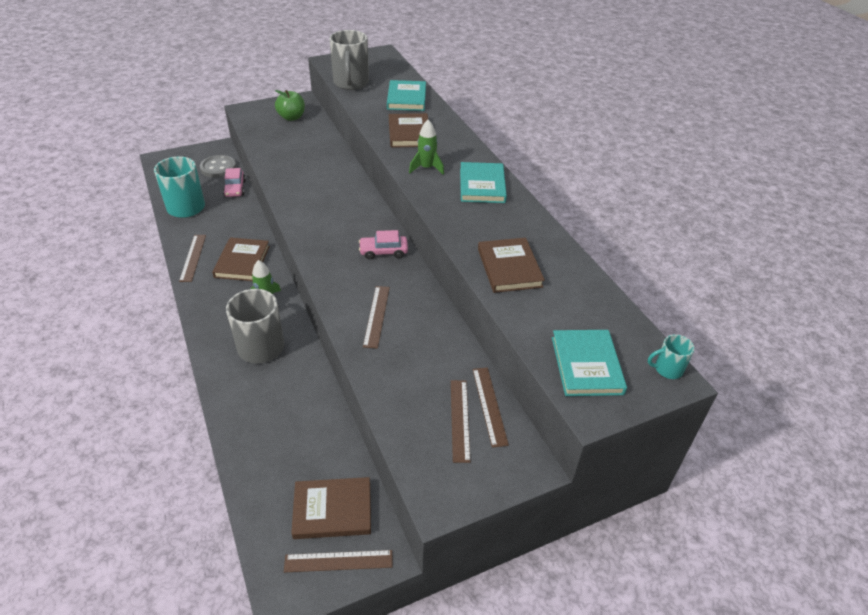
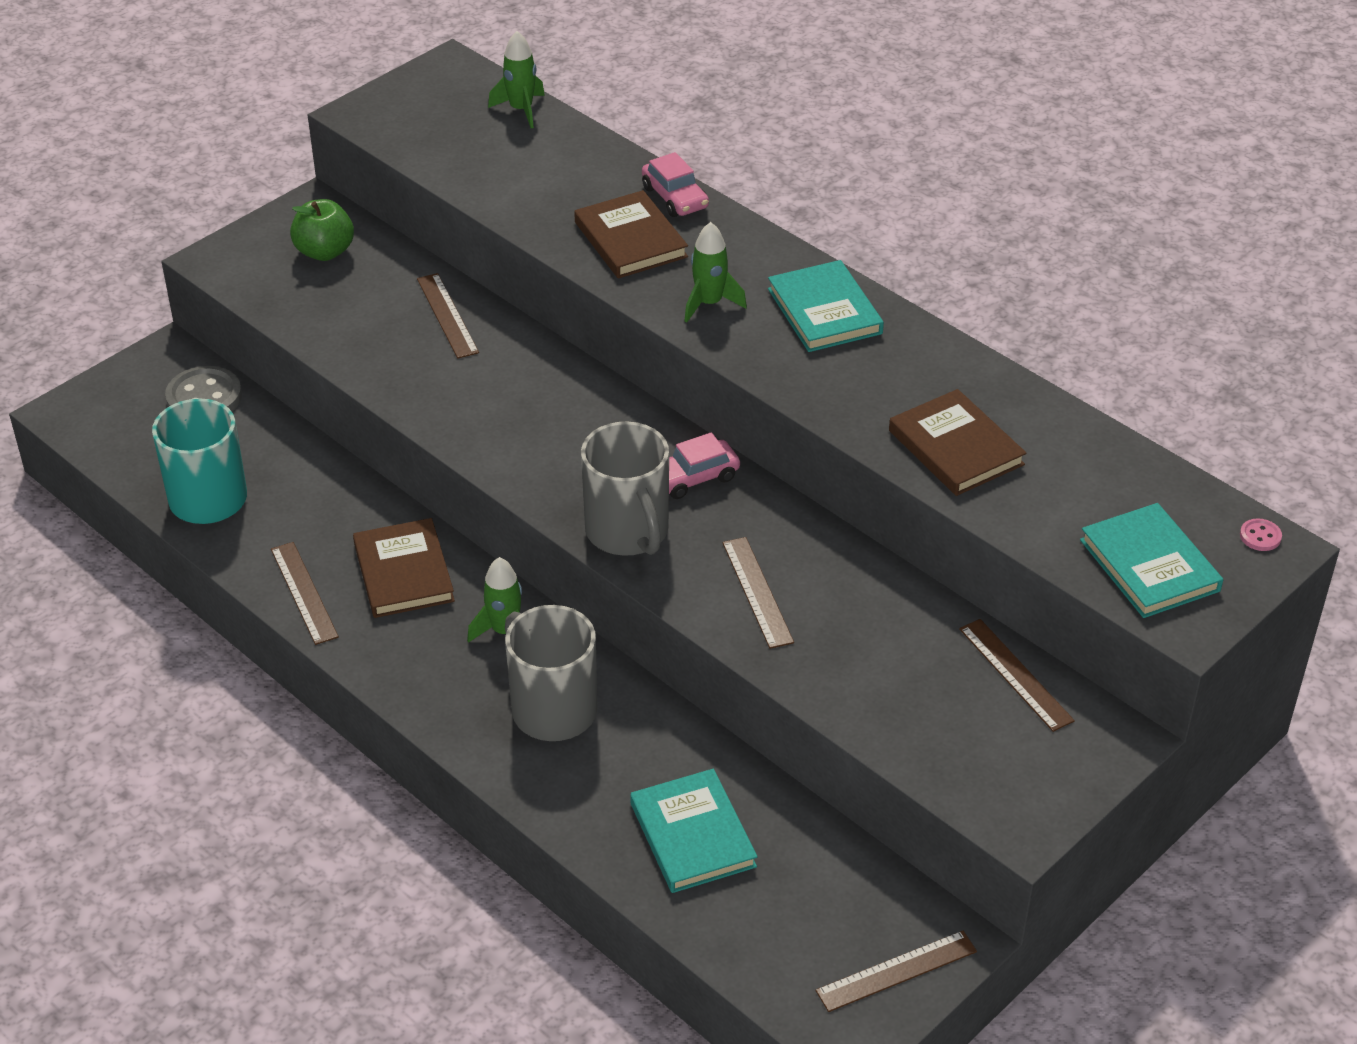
camera: 20 degrees left, 0 degrees up
(235, 189) = (275, 432): pink car -> pink car (675, 197)
(332, 510) = (843, 910): brown book -> none
(351, 83) = (442, 156): grey mug -> grey mug (628, 532)
(399, 74) = (521, 110): none -> green rocket
(406, 98) = (573, 163): turquoise book -> turquoise book (692, 835)
(460, 419) = (984, 708): brown ruler -> brown ruler (447, 315)
(667, 369) = (1260, 536): turquoise mug -> pink button

